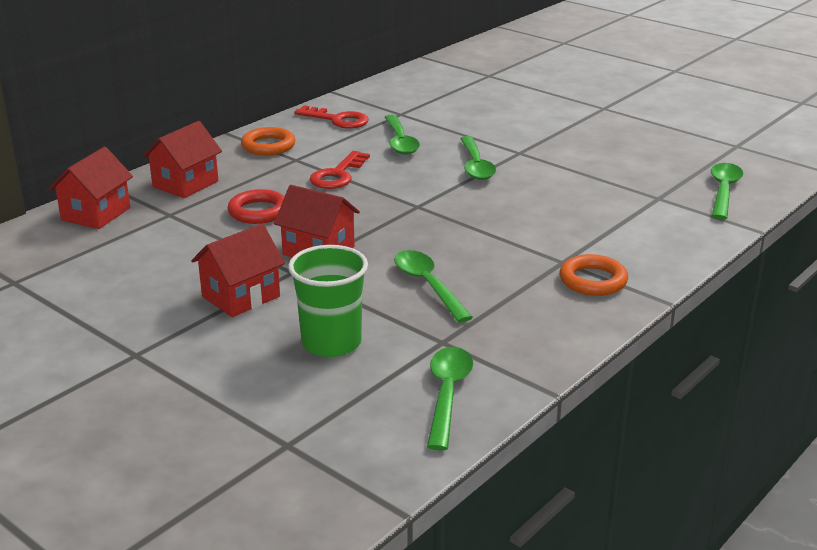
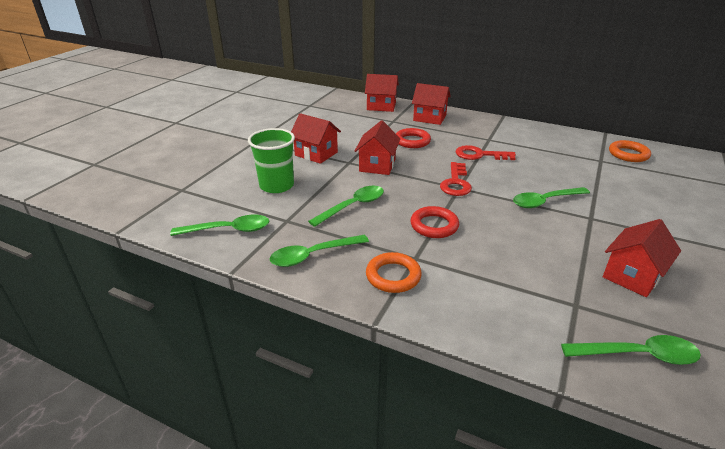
camera: 75 degrees right, 5 degrees up
(268, 146) = (498, 129): orange ring -> orange ring (628, 154)
(338, 120) = (561, 142): red key -> red key (455, 183)
(400, 141) = (553, 167): green spoon -> green spoon (313, 255)
(499, 238) = (434, 225): none -> red ring
(621, 162) = (632, 276): none -> red house

